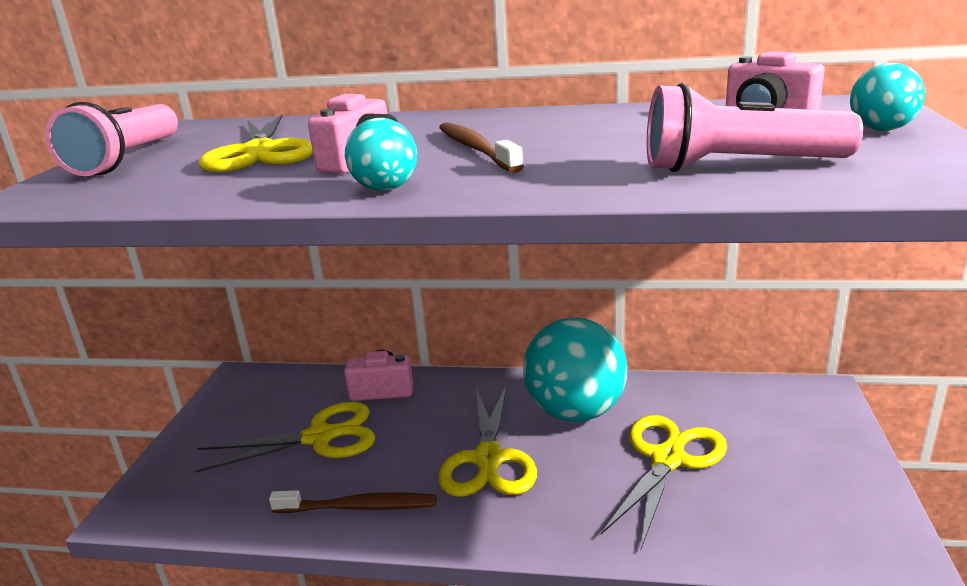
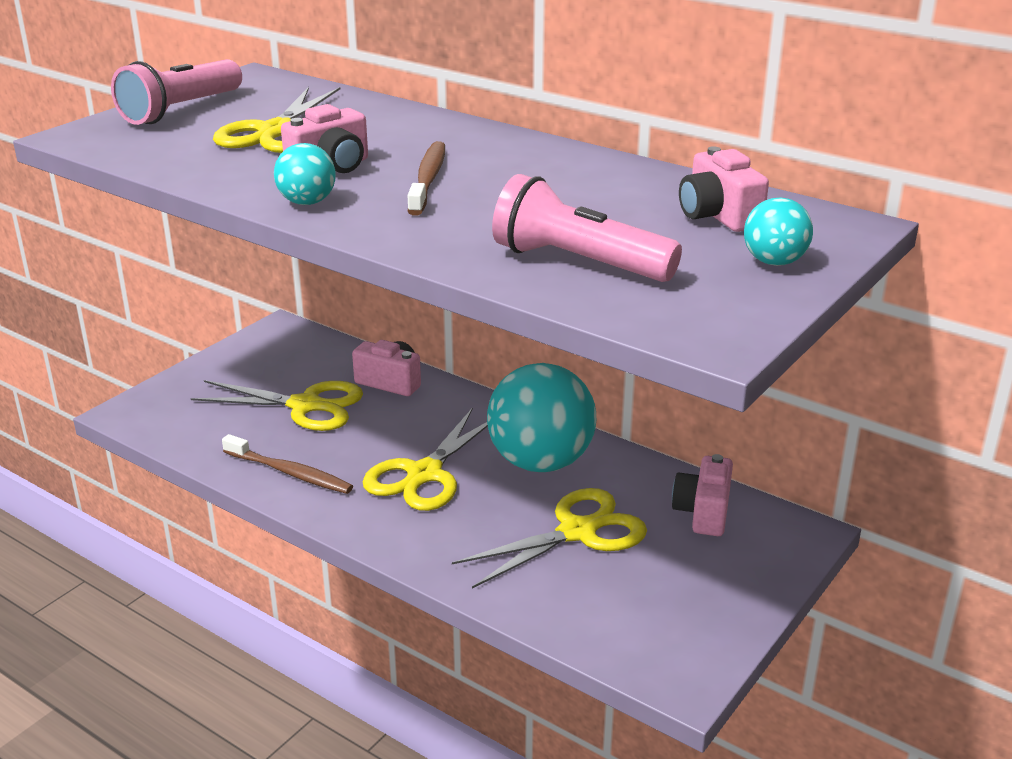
camera: 25 degrees right, 5 degrees up
(740, 405) = (703, 512): none -> pink camera

